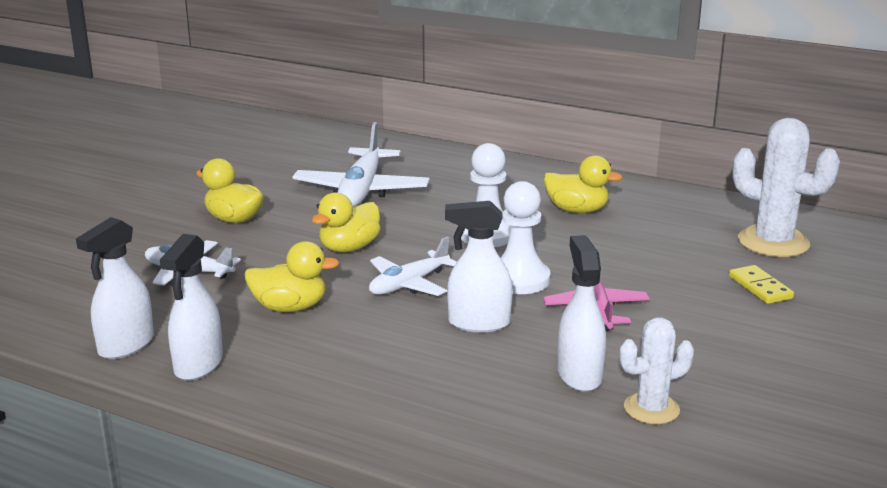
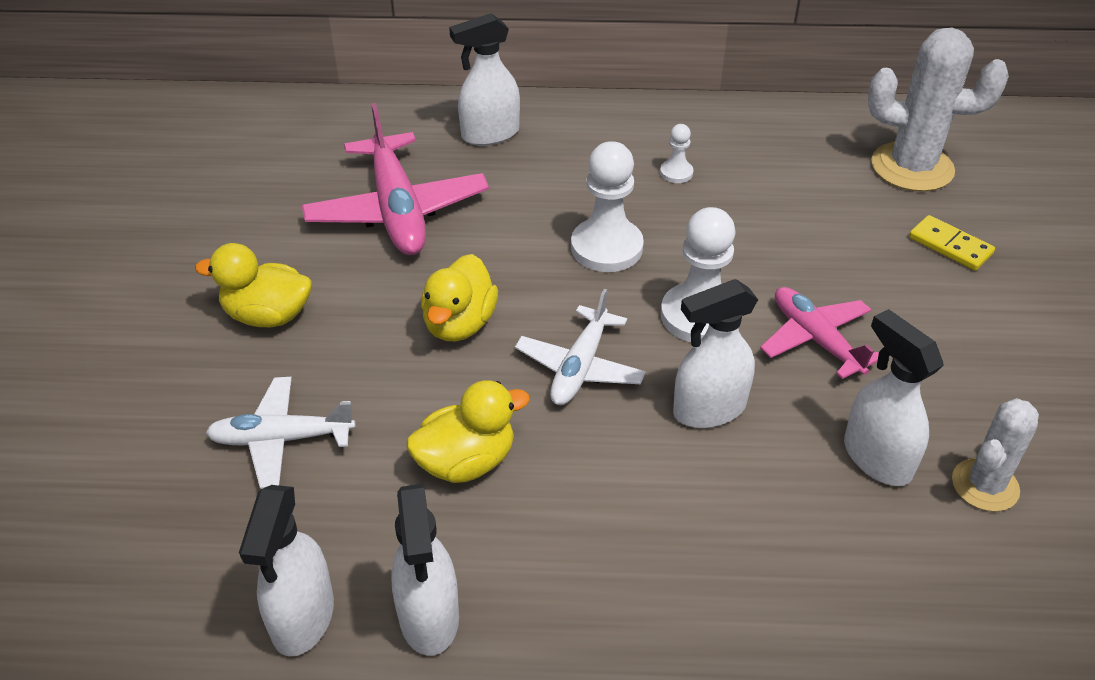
camera: 25 degrees left, 20 degrees up
(361, 191) = (397, 210): white plane -> pink plane
(460, 168) = (489, 134): none -> white spray bottle
(577, 210) = (676, 173): yellow duck -> white pawn

